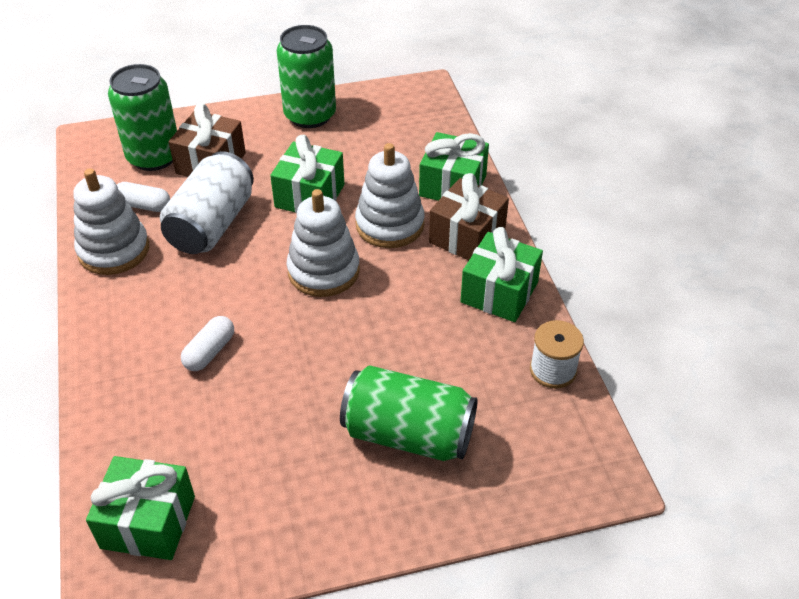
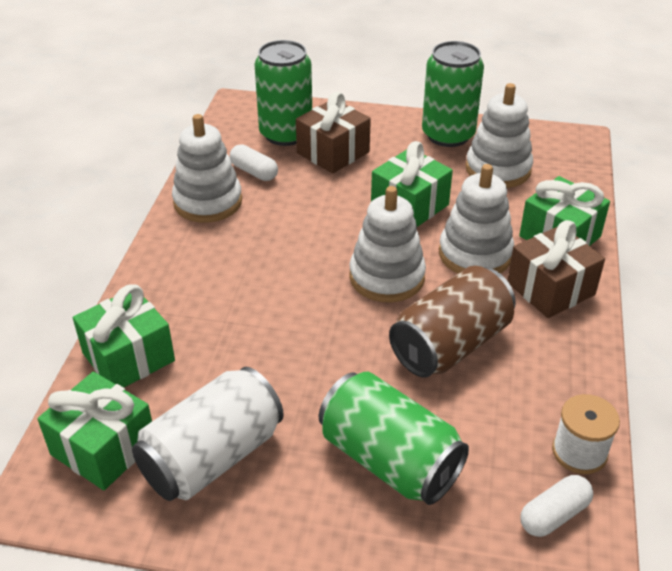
camera: 25 degrees right, 5 degrees down
(210, 352) = (241, 315): white capsule -> white capsule (554, 515)
(212, 224) = (305, 205): white can -> white can (212, 457)
(371, 137) = (498, 169): none -> white stacking toy
(409, 315) = (450, 344): none -> brown can
(499, 292) = (558, 354): green gift -> green gift (128, 357)

